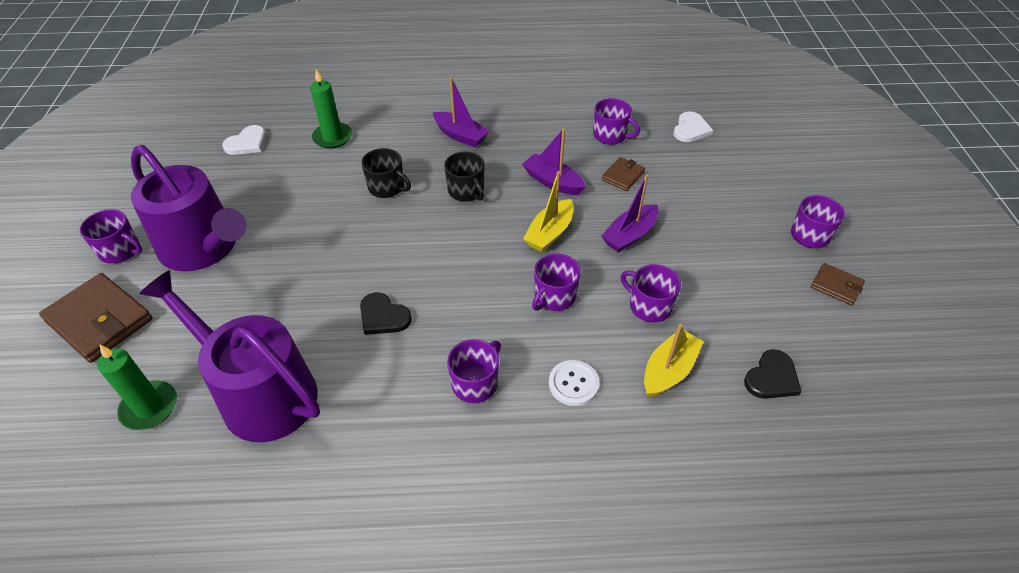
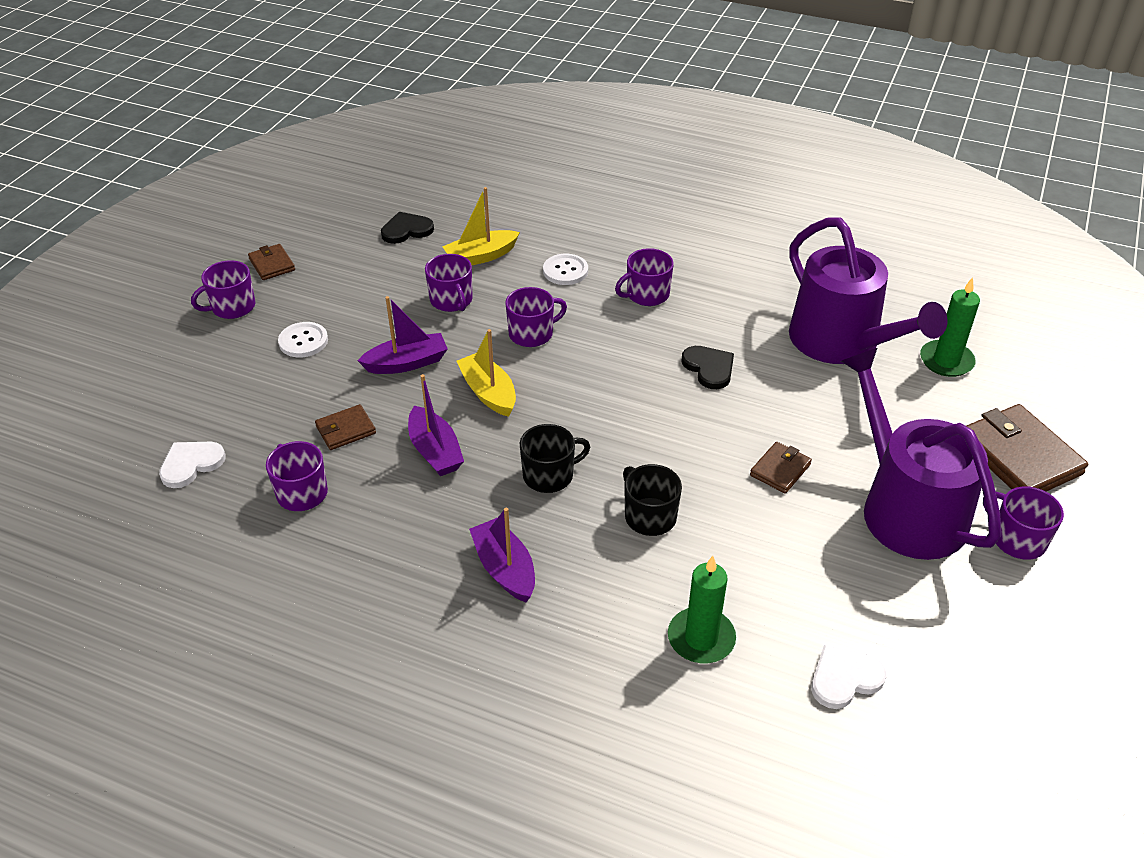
camera: 155 degrees left, 5 degrees down
(302, 246) = (780, 470): none -> brown wallet
(466, 191) = (549, 475): black mug -> black mug turned 75 degrees clockwise
(549, 233) = (488, 392): yellow boat -> yellow boat turned 90 degrees counterclockwise
(723, 226) = (303, 341): none -> white button

